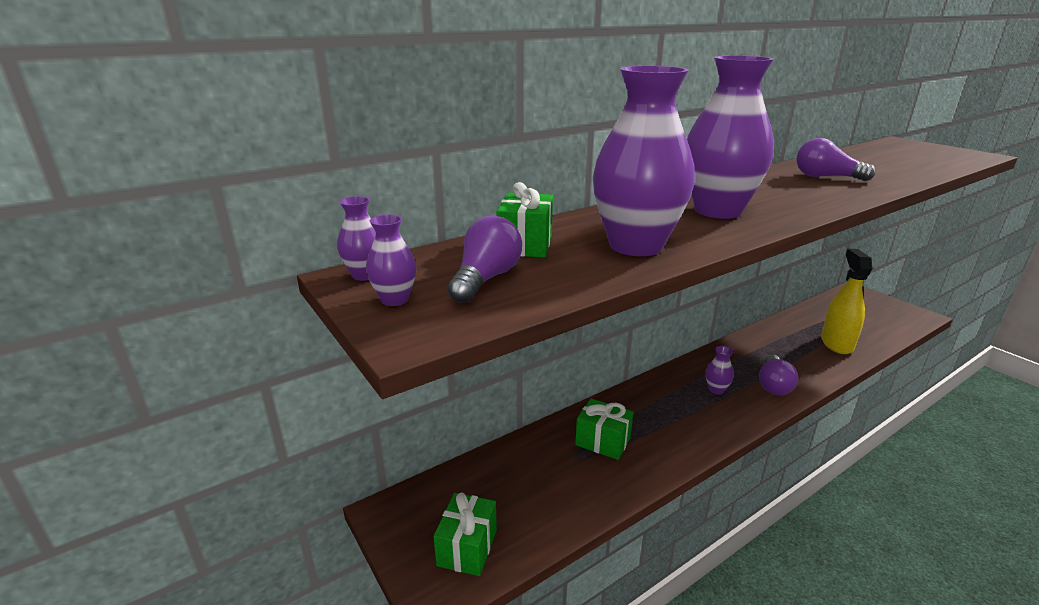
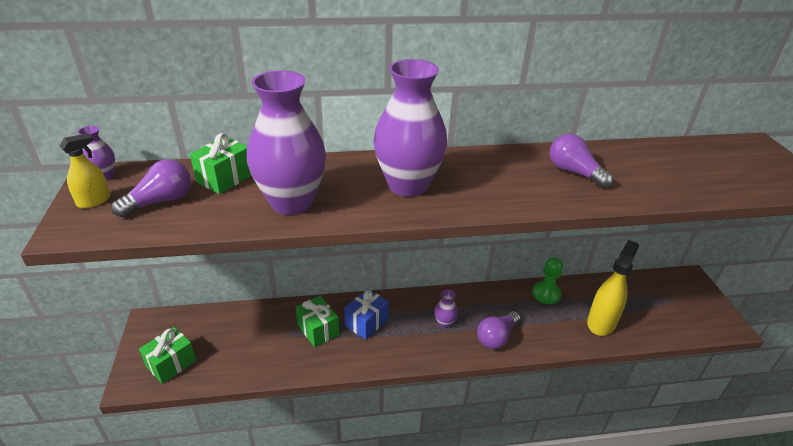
camera: 25 degrees right, 10 degrees up
(395, 299) = (94, 201): purple vase -> yellow spray bottle
(644, 416) = (366, 322): none -> blue gift
(769, 336) = (546, 294): none -> green pawn

